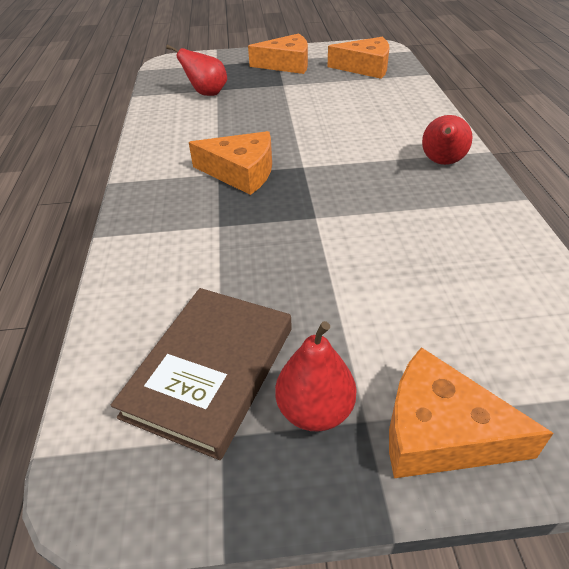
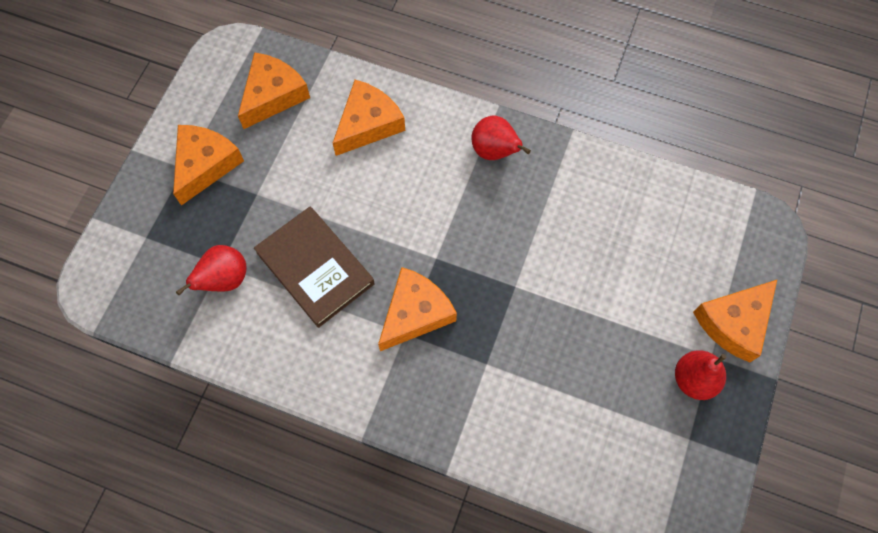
camera: 65 degrees left, 25 degrees up
(211, 371) = (639, 427): brown book -> brown book (315, 268)
(389, 103) = (368, 124): none -> orange cheese

